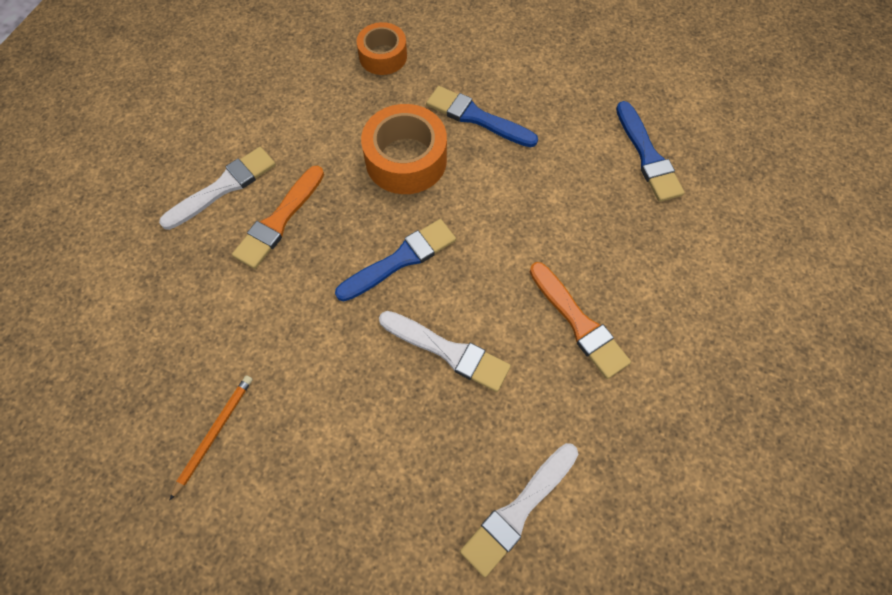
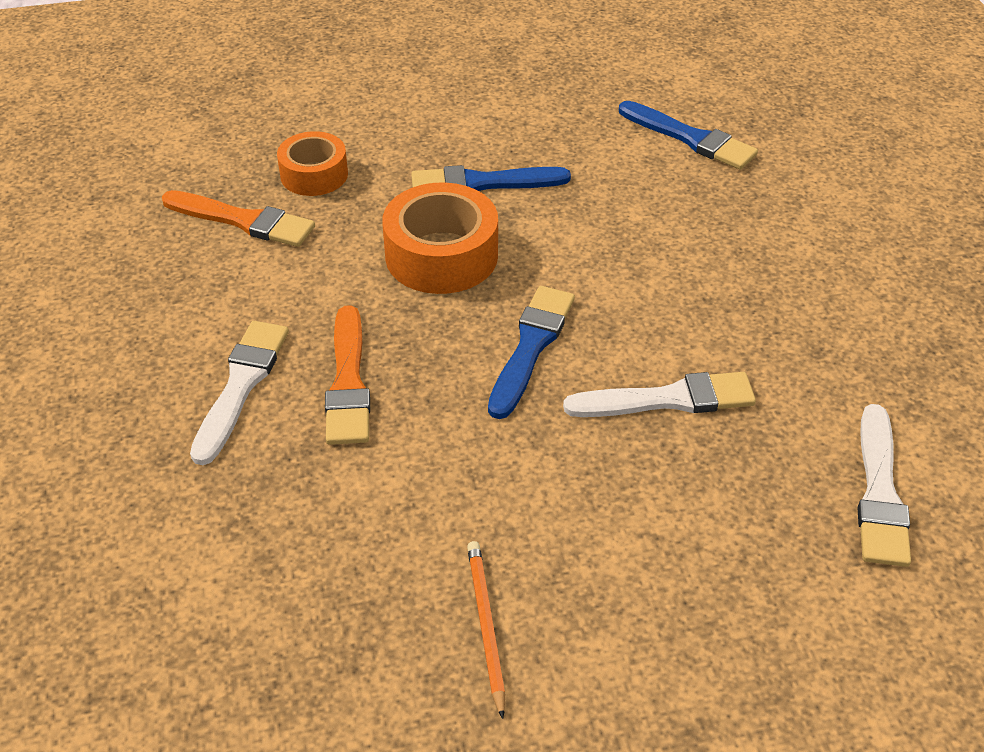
camera: 35 degrees left, 20 degrees down
(579, 323) = (771, 306): orange brush -> orange brush (243, 221)

